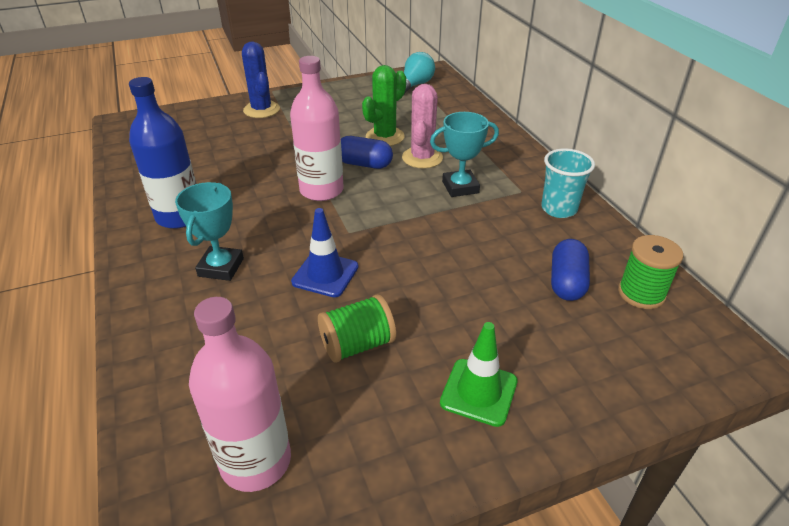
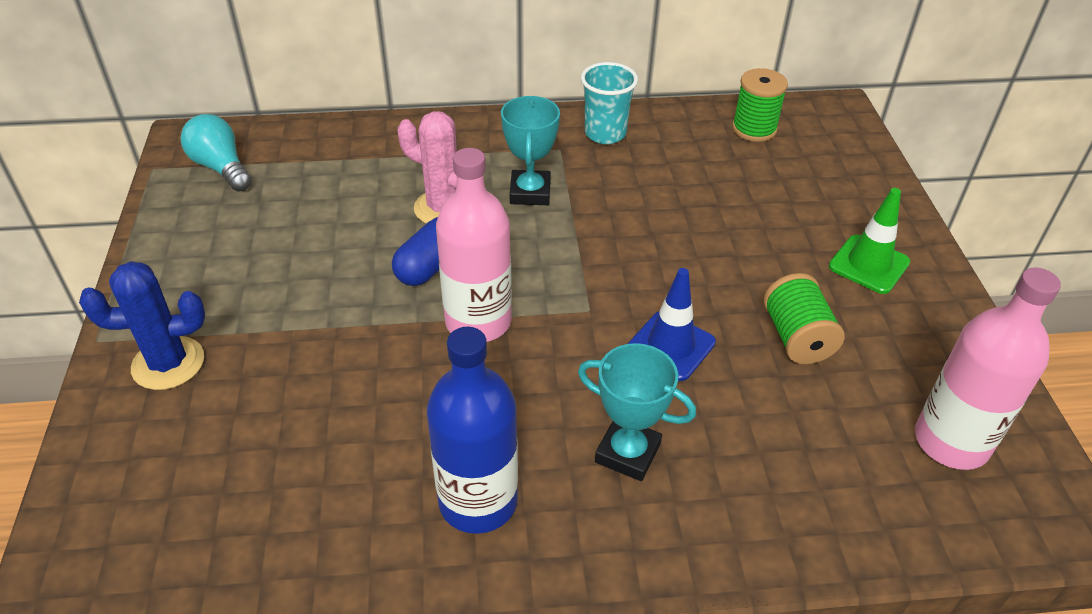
camera: 75 degrees left, 5 degrees up
(385, 137) = (364, 231): green cactus -> none
(567, 282) = (728, 166): blue capsule -> none

